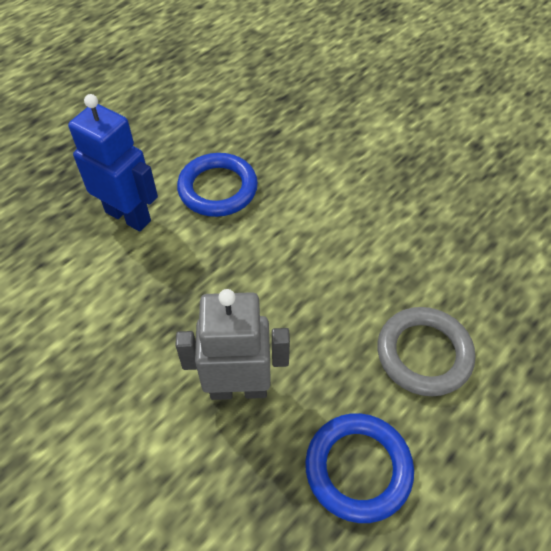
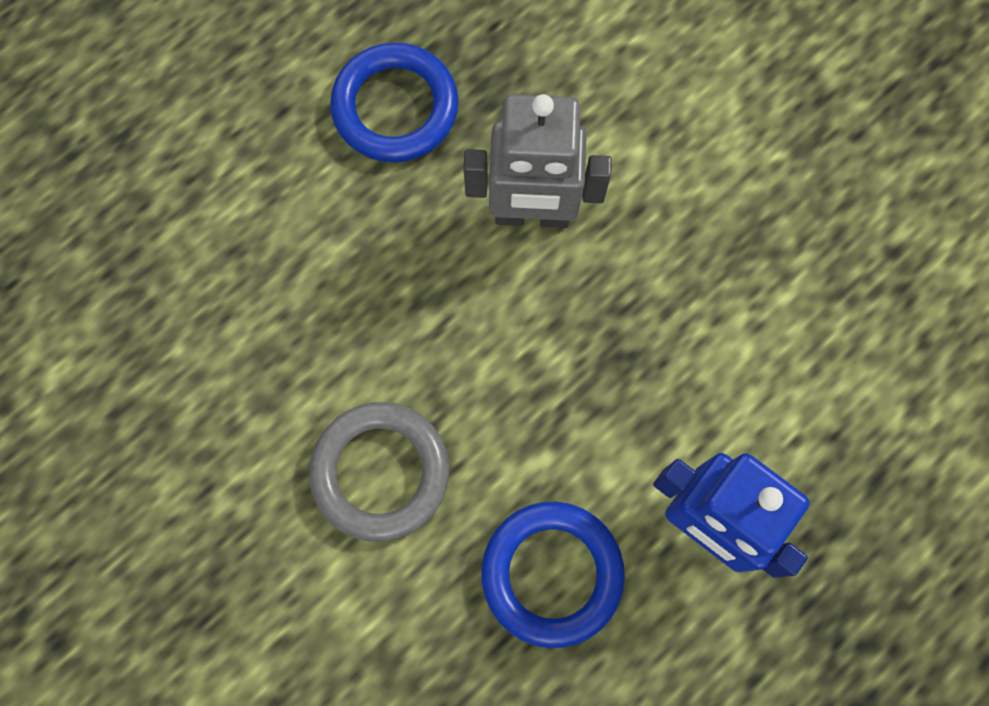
camera: 175 degrees left, 20 degrees up
(424, 354) = (277, 241): grey ring -> grey ring (380, 472)

